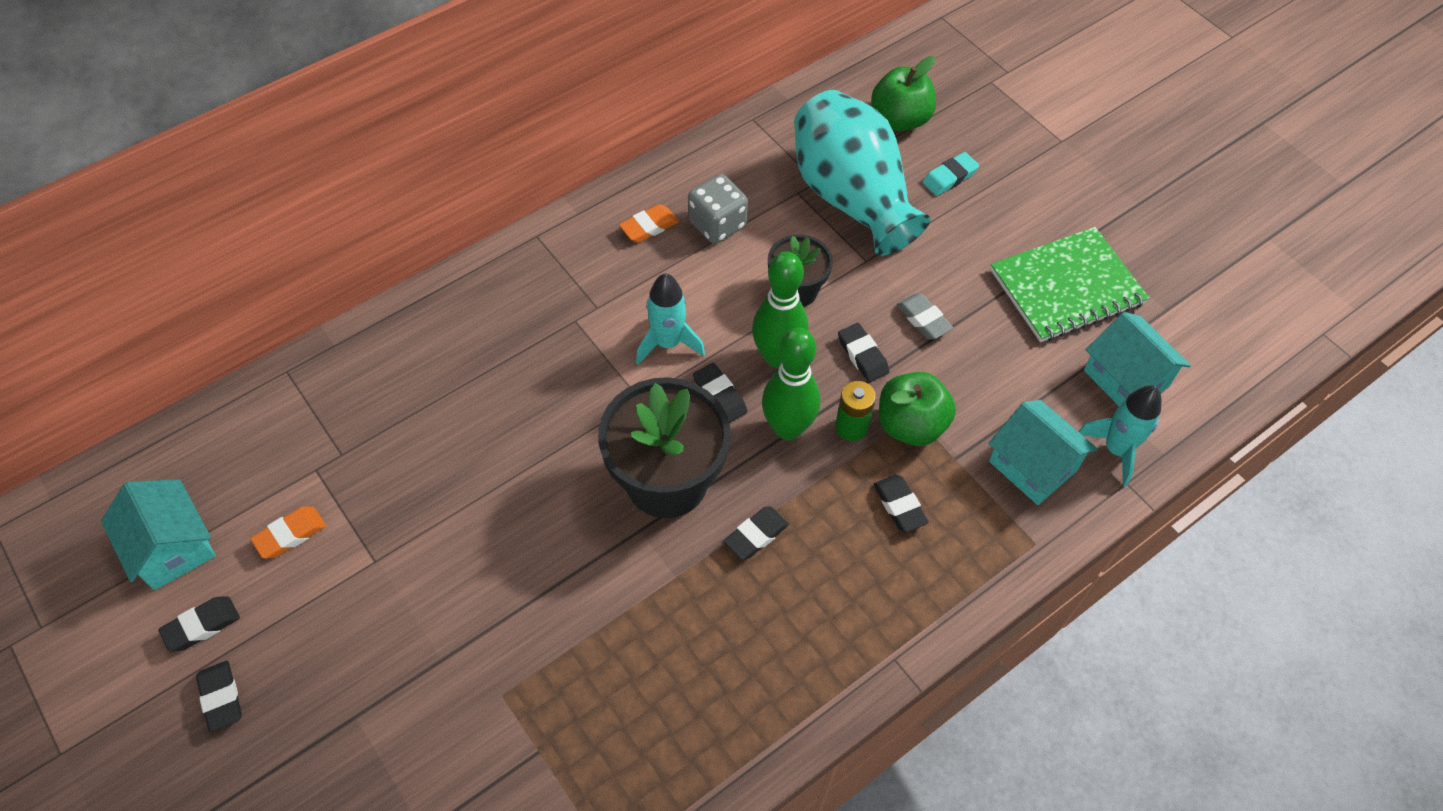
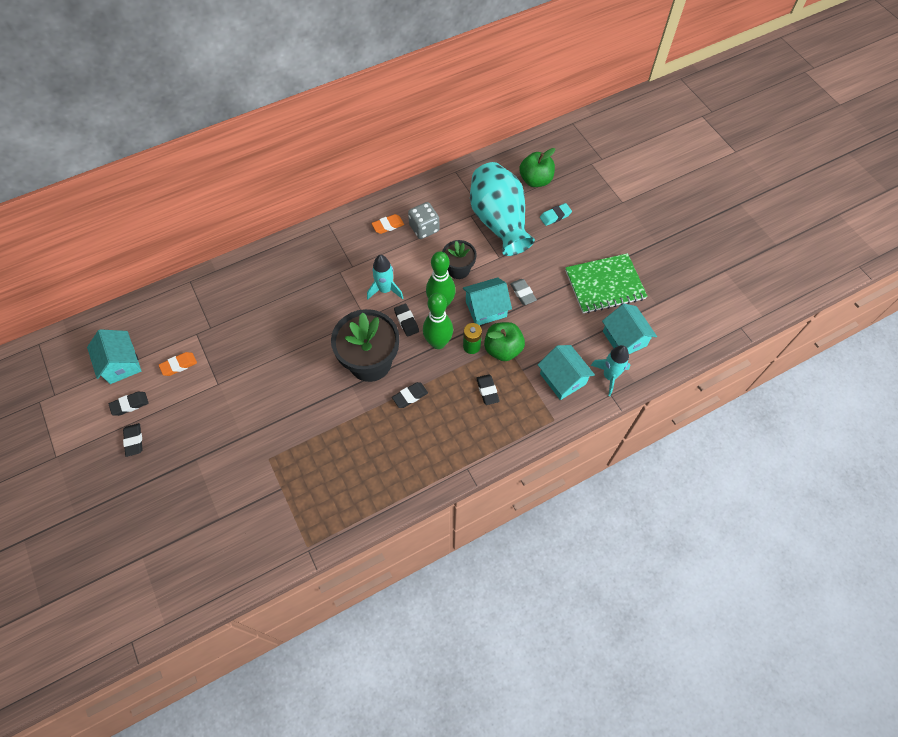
camera: 10 degrees right, 5 degrees up
(862, 355) = (486, 309): black eraser -> turquoise house

